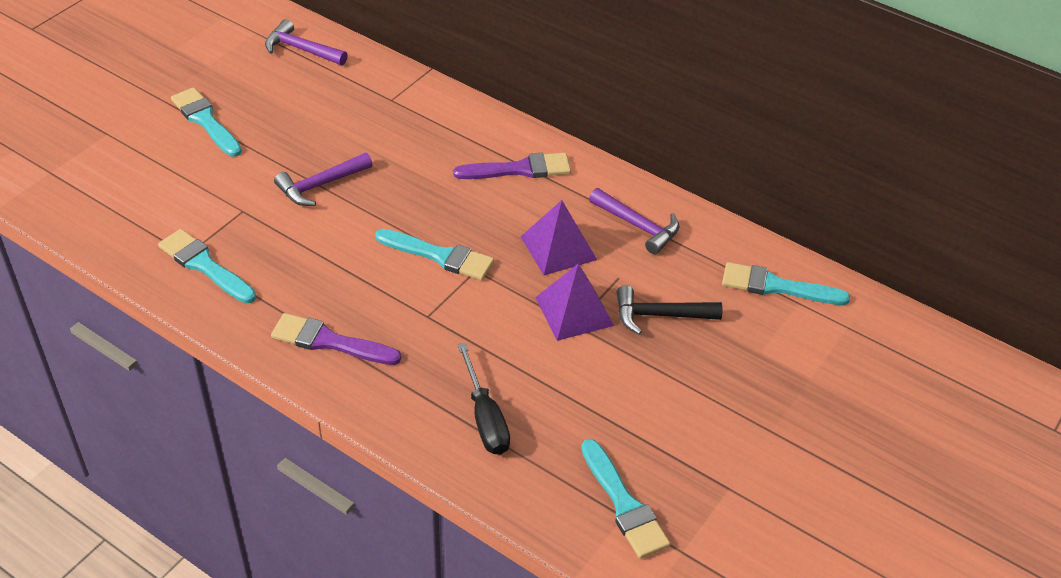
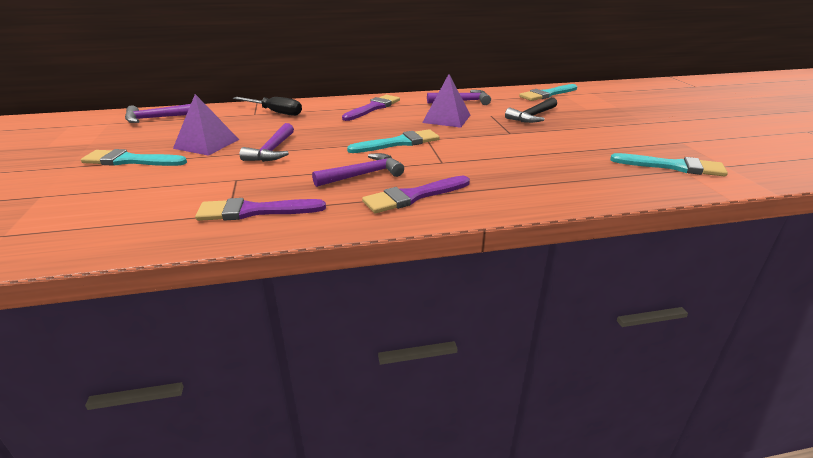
camera: 45 degrees left, 15 degrees down
(205, 265) = (254, 211): turquoise brush -> purple brush
(337, 281) = (363, 175): none -> purple hammer
(485, 417) = (555, 176): black screwdriver -> black screwdriver (275, 112)
(574, 311) = (500, 130): purple pyramid -> purple pyramid (206, 144)

